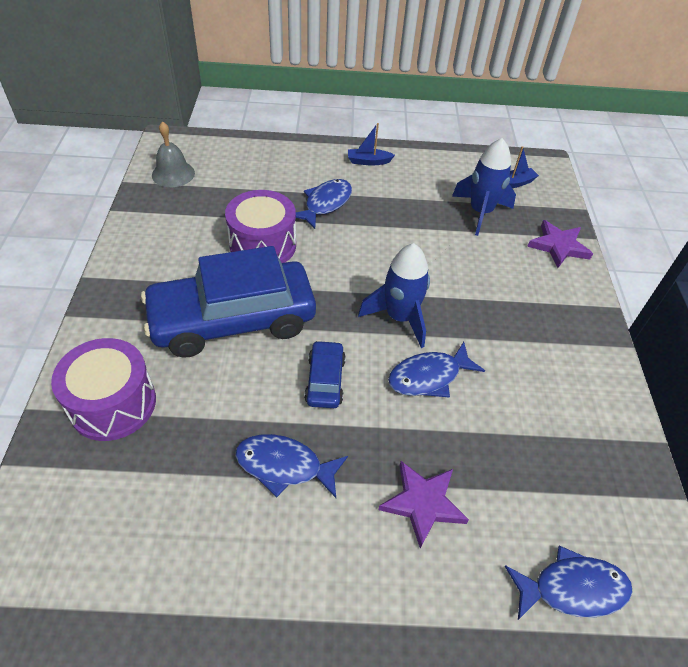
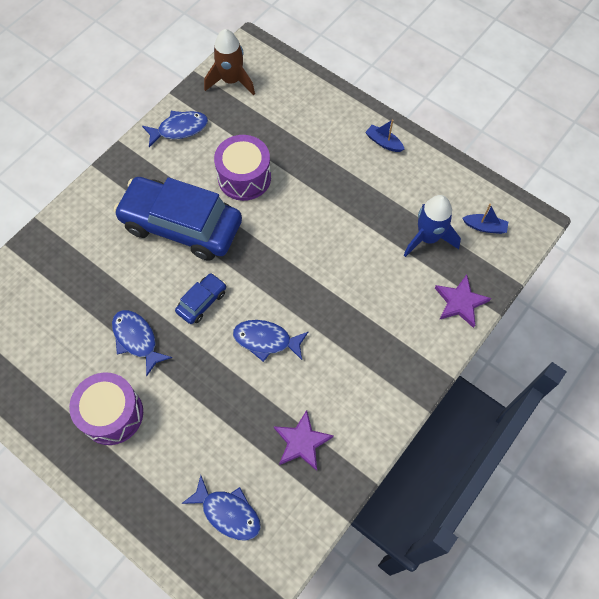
camera: 40 degrees right, 15 degrees up
(113, 403) = (78, 242): purple drum -> purple drum (112, 414)
(173, 174) = (231, 81): grey bell -> brown rocket
(325, 204) = (316, 165): blue fish -> blue fish (179, 129)
(399, 317) = (286, 287): blue rocket -> none
(423, 503) = (192, 412): purple star -> purple star (302, 442)

